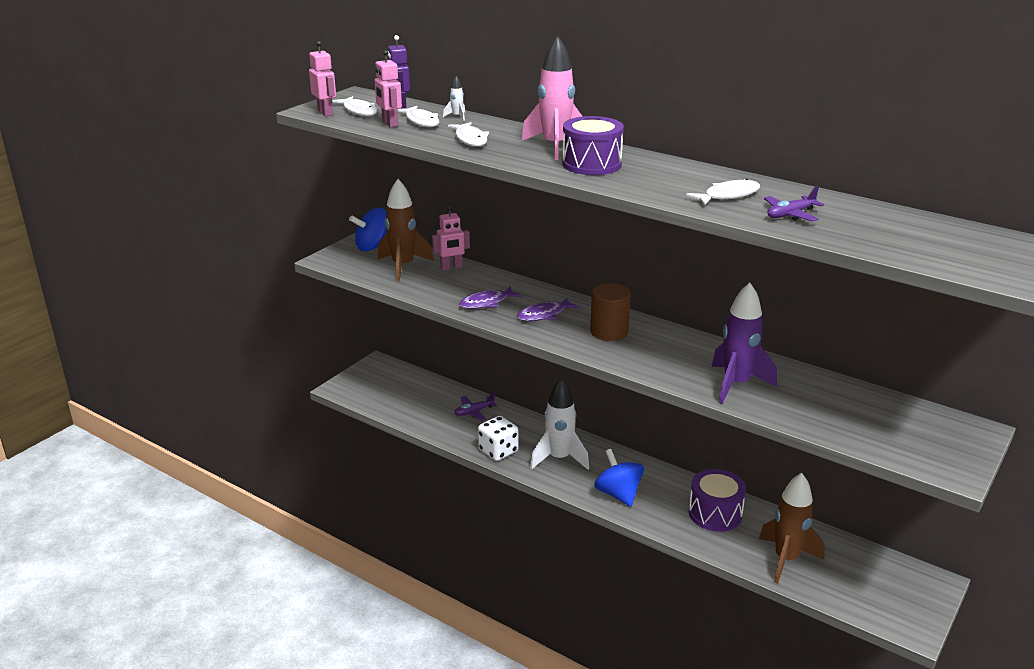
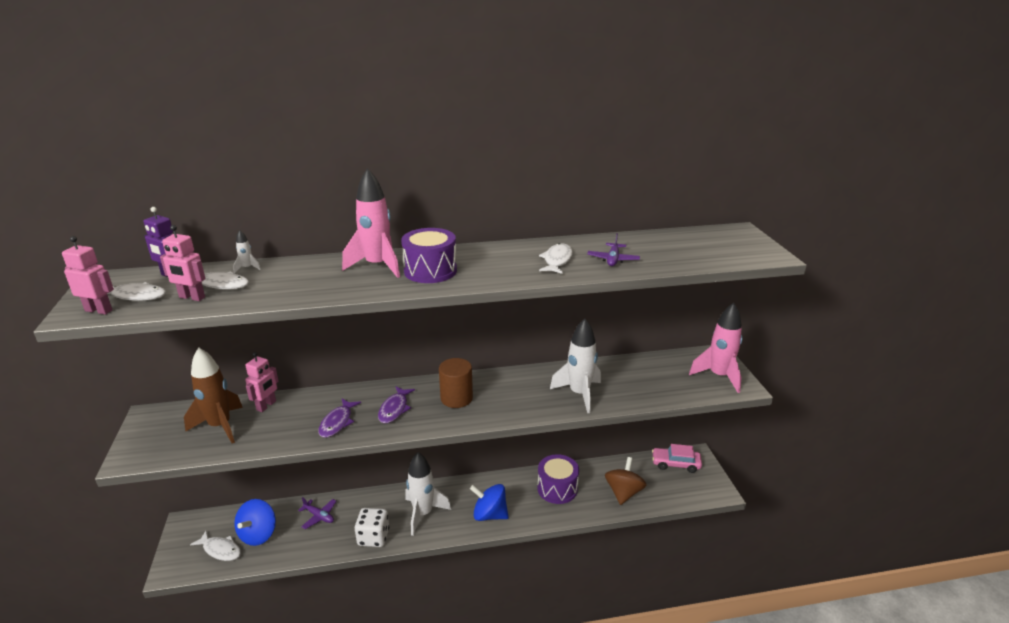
camera: 45 degrees left, 0 degrees up
(373, 247) = (165, 421): blue spinning top -> blue spinning top (258, 534)
(470, 139) = (297, 285): white fish -> white fish (220, 550)
(474, 412) = (319, 516): purple plane -> purple plane turned 75 degrees counterclockwise
(736, 384) = (579, 394): purple rocket -> white rocket
(786, 559) = (623, 492): brown rocket -> brown spinning top
(893, 573) = (675, 464): none -> pink car
(940, 449) = (719, 376): none -> pink rocket

